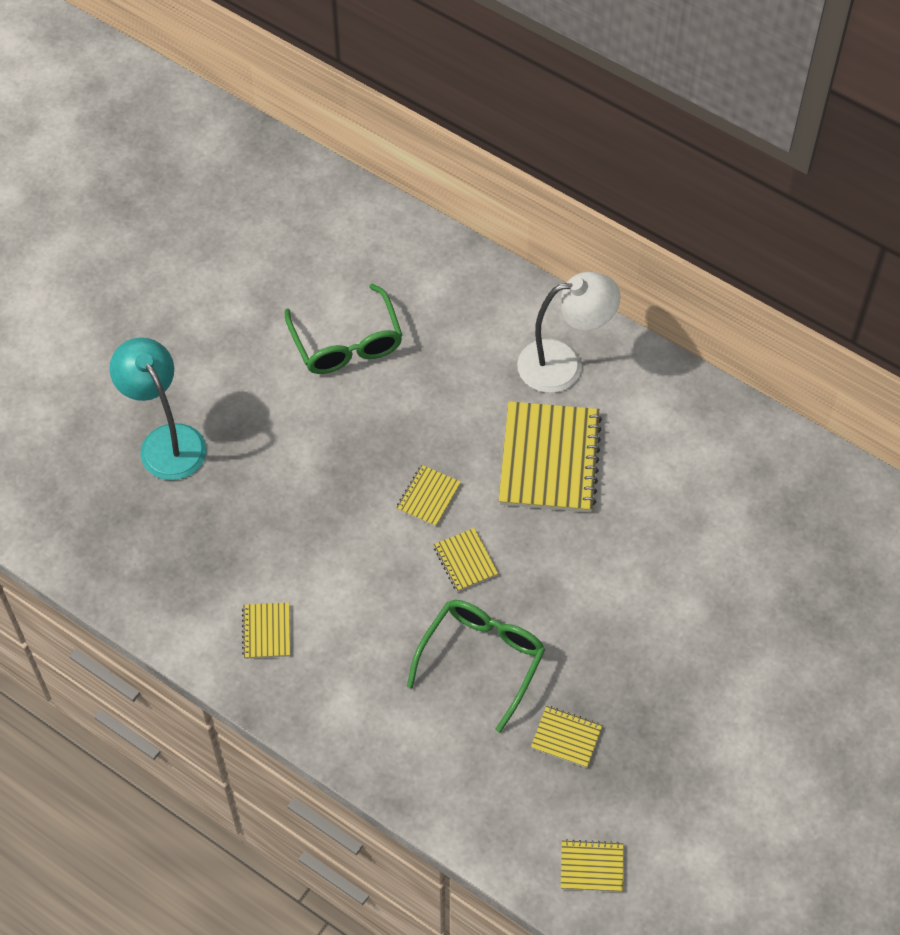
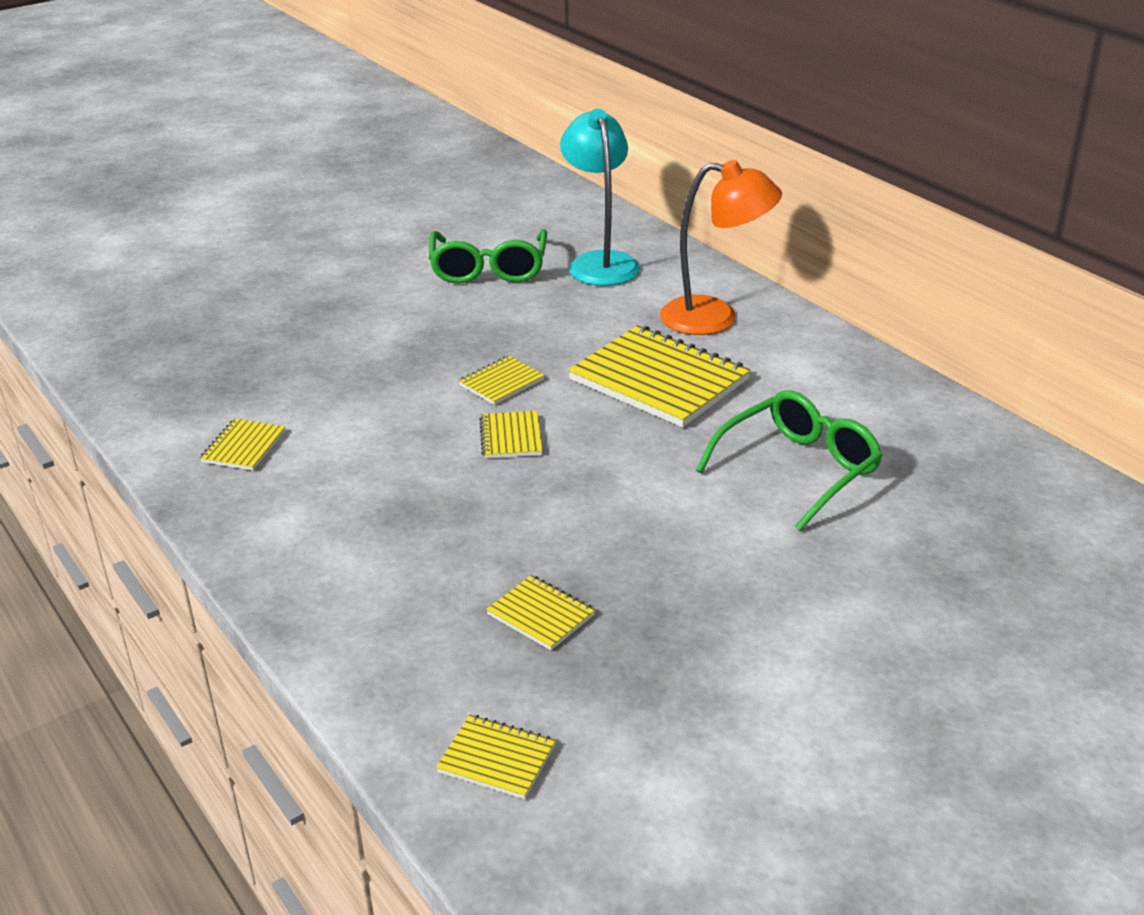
camera: 20 degrees right, 25 degrees down
(166, 441) = (256, 299): turquoise lamp -> turquoise lamp (600, 262)
(482, 660) = (477, 521): green glasses -> green glasses (798, 469)
(549, 459) = (659, 380): yellow notebook -> yellow notebook turned 75 degrees counterclockwise
(564, 364) = (715, 318): white lamp -> orange lamp

